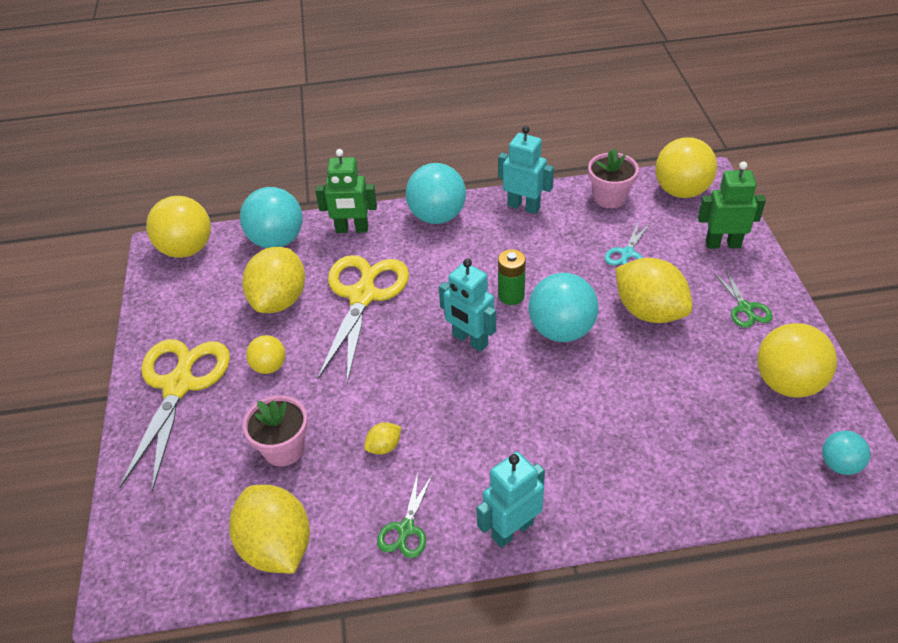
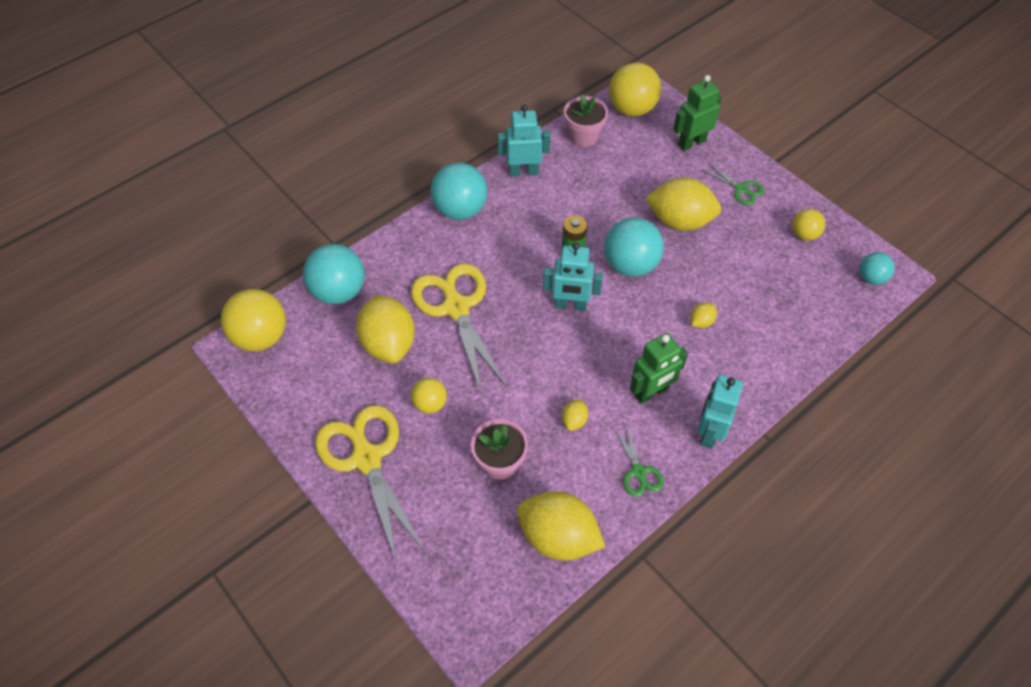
camera: 35 degrees left, 10 degrees up
(352, 229) = (397, 252): green robot -> green robot (651, 392)
(593, 417) = (701, 322): none -> yellow lemon
(627, 254) = (631, 180): turquoise scissors -> none
(787, 383) = (804, 234): yellow ball -> yellow ball, size x0.55

